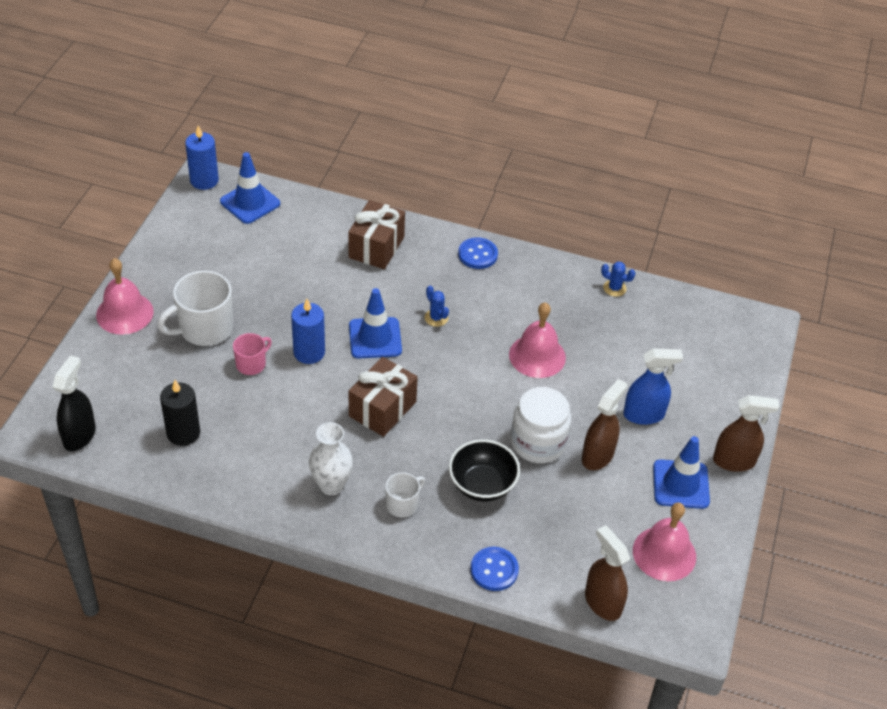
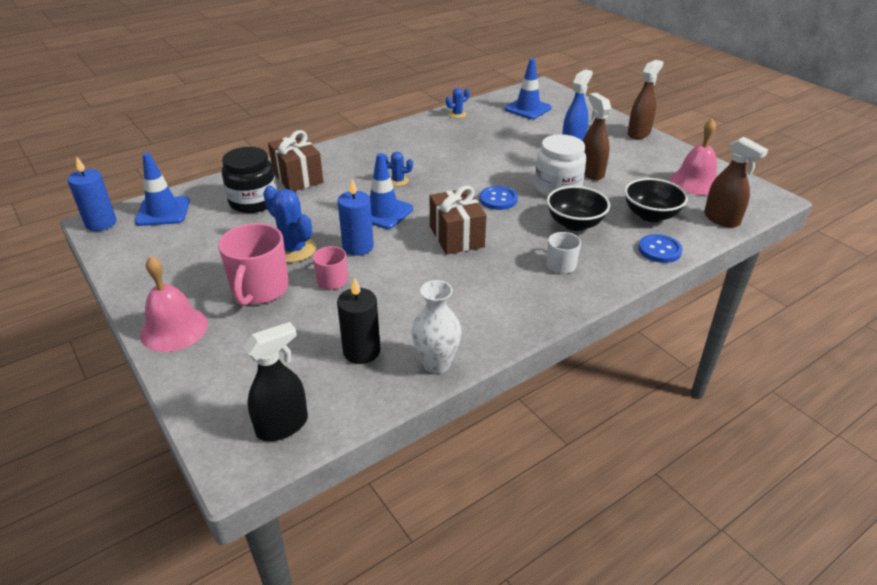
camera: 50 degrees left, 10 degrees down
(79, 435) = (282, 426): black spray bottle -> black spray bottle turned 90 degrees clockwise
(204, 329) = (259, 289): white mug -> pink mug
(270, 315) = (293, 250): none -> blue cactus
(313, 245) = (253, 202): none -> black jar
(331, 485) = (508, 291): white vase -> white vase (436, 364)
(477, 254) = (363, 144): blue button -> blue button (498, 199)
(537, 356) = (481, 159): pink bell -> none
(554, 539) = (650, 215): none -> black bowl
(602, 602) = (721, 219): brown spray bottle -> brown spray bottle turned 135 degrees counterclockwise
(680, 484) = (642, 155): blue traffic cone -> blue traffic cone (528, 109)

